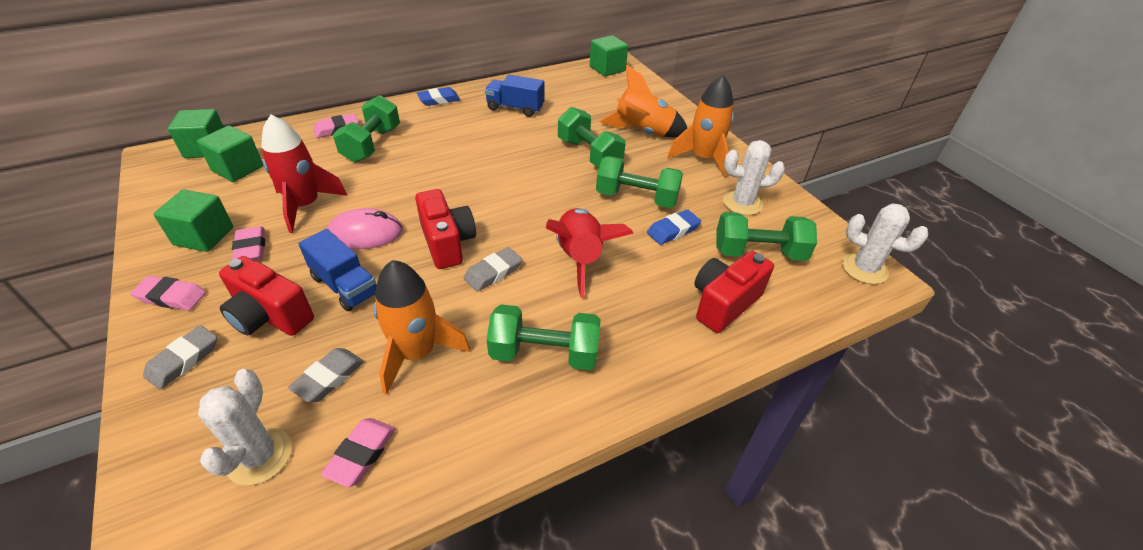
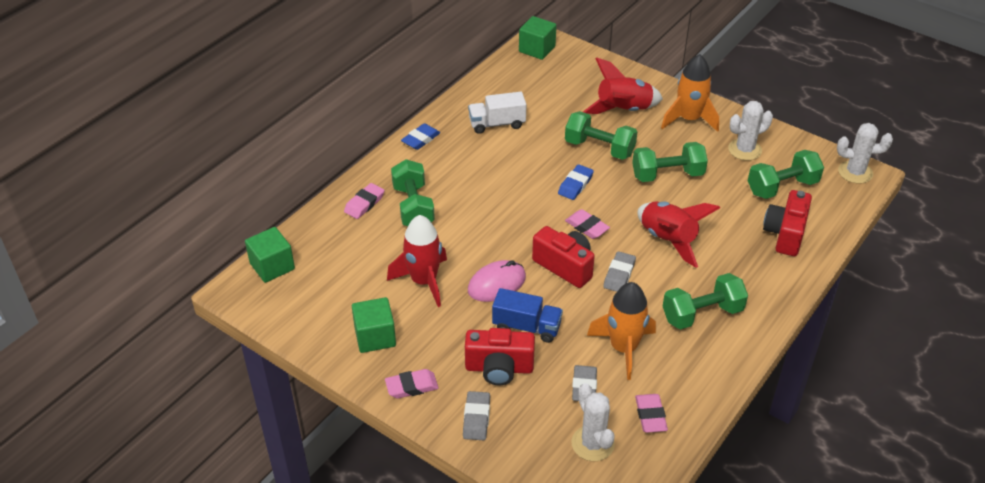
camera: 25 degrees left, 0 degrees up
(238, 169) = (326, 273): green cube -> none
(251, 248) = (424, 330): pink eraser -> pink eraser (587, 227)
(515, 108) = (497, 124): blue truck -> white truck
(642, 132) = (623, 110): orange rocket -> red rocket
(673, 230) = (713, 192): blue eraser -> blue eraser (575, 185)

